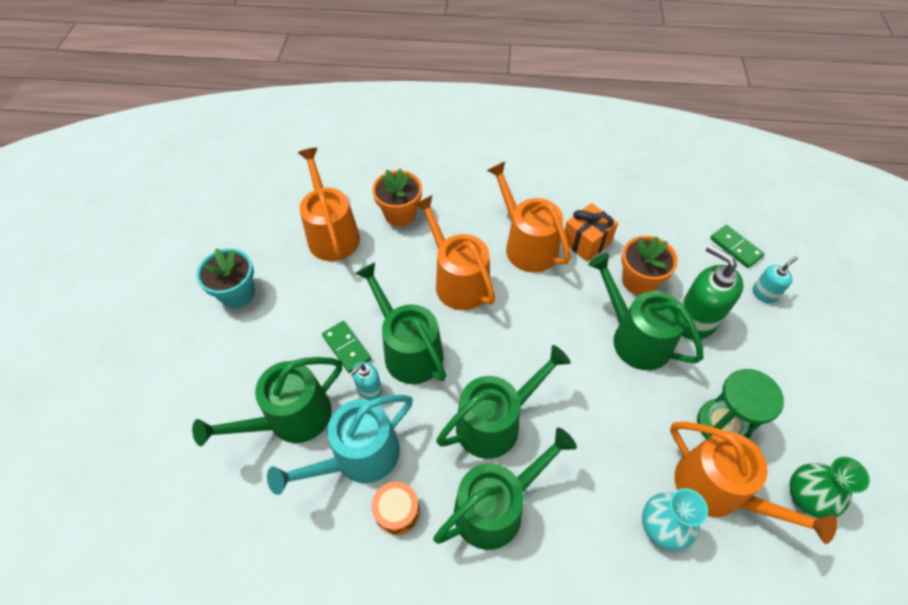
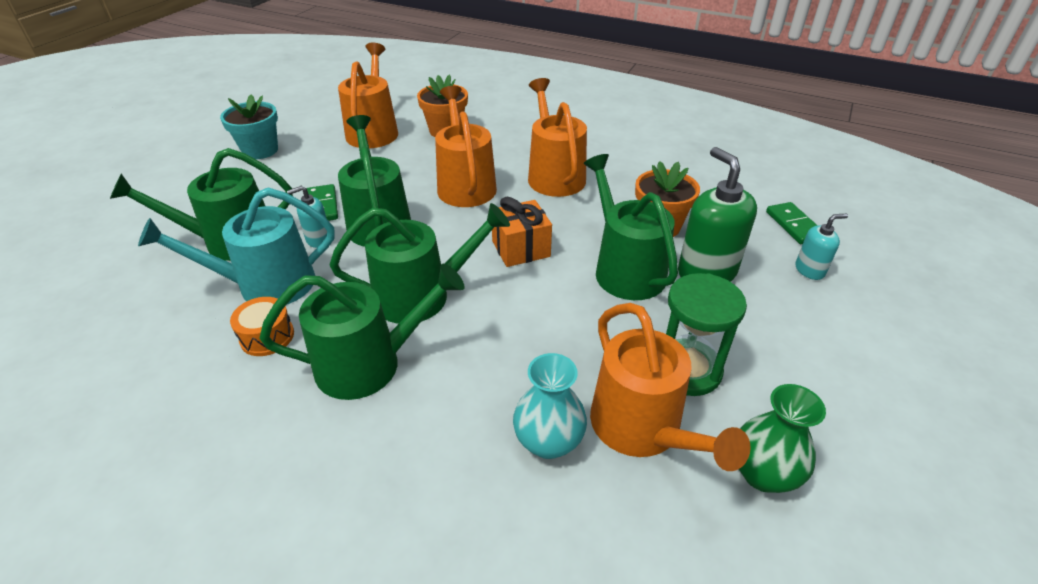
camera: 20 degrees right, 15 degrees down
(586, 242) = (619, 185): orange gift -> orange gift (521, 249)

